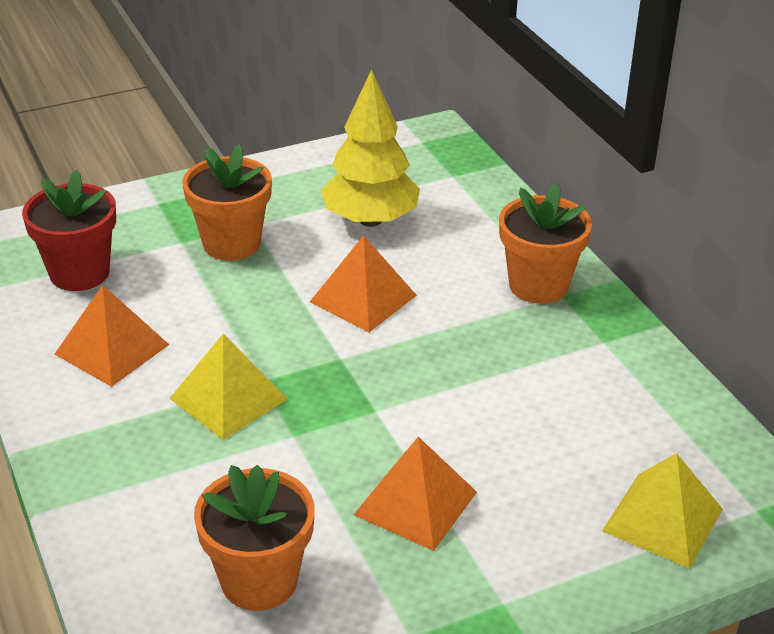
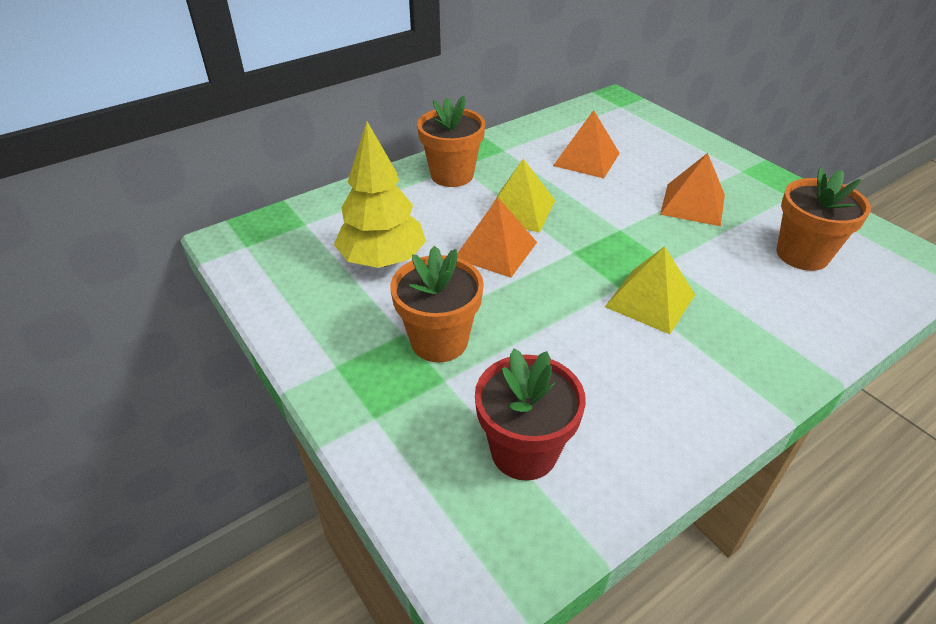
camera: 100 degrees left, 5 degrees up
(112, 349) = (630, 388): orange pyramid -> orange pyramid (586, 159)
(663, 520) = (646, 129): yellow pyramid -> yellow pyramid (519, 210)

